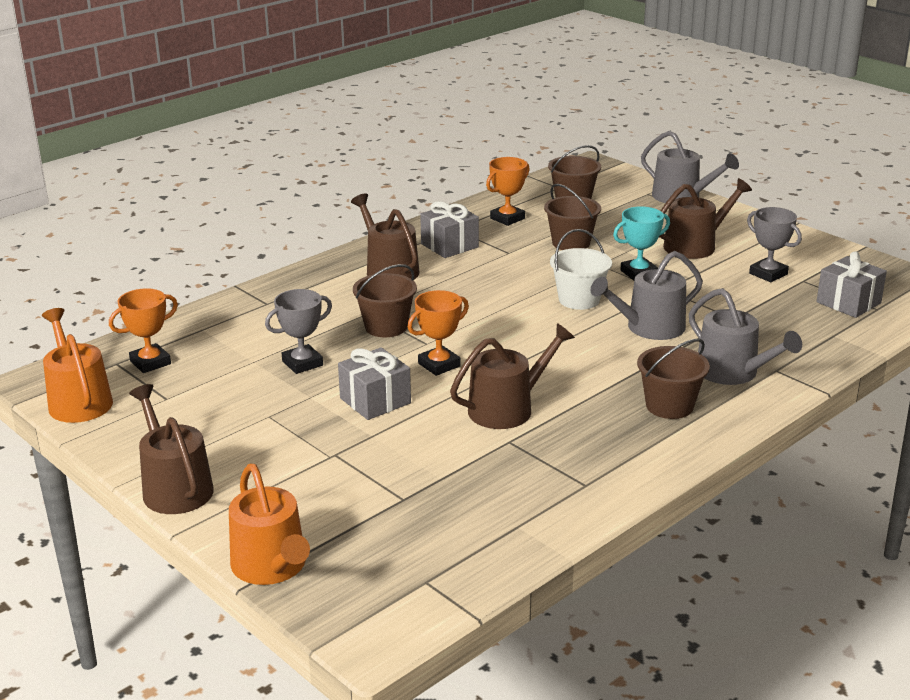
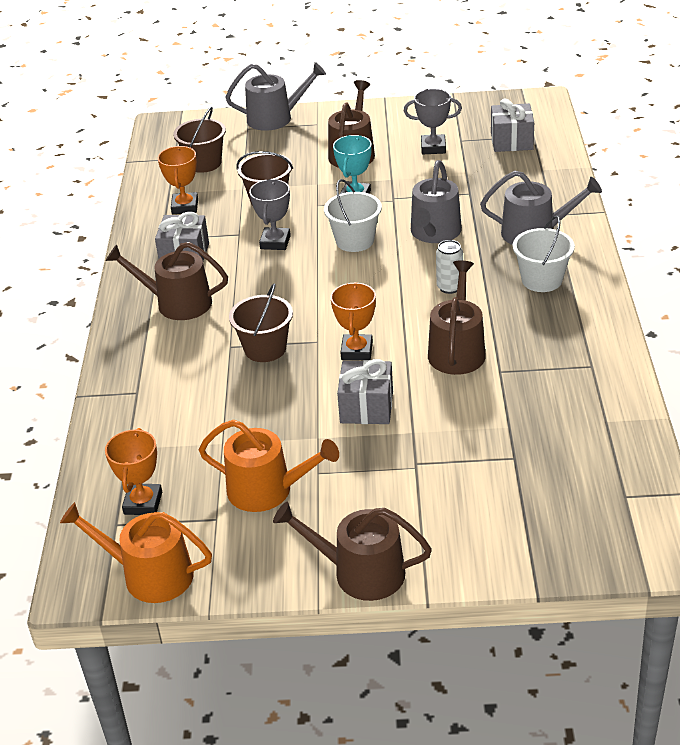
camera: 45 degrees left, 10 degrees up
(272, 567) = (528, 565): orange watering can -> orange watering can (267, 490)
(302, 363) = (261, 418): grey trophy -> grey trophy (275, 242)
(586, 367) = (449, 287): none -> white can
(669, 406) = (542, 280): brown bucket -> white bucket

